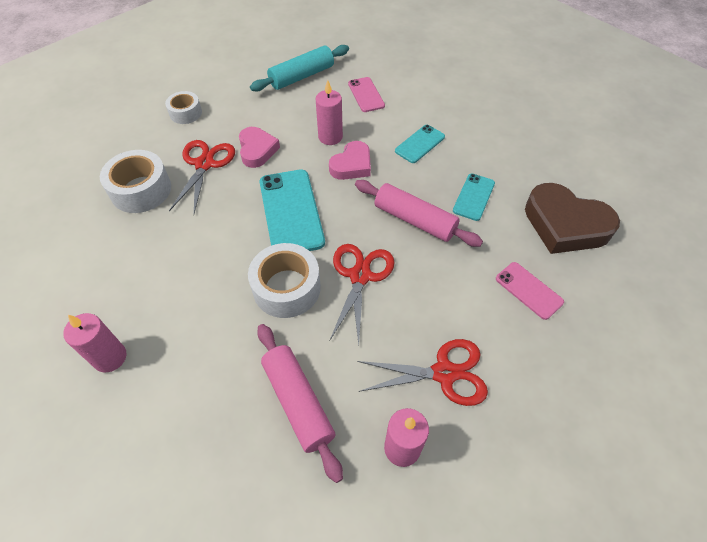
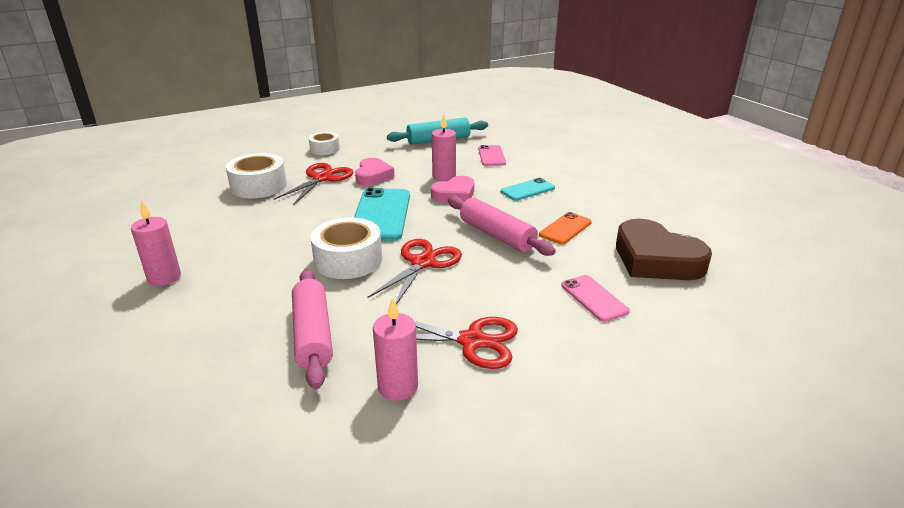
camera: 15 degrees right, 25 degrees down
(474, 197) = (565, 229): turquoise phone -> orange phone

